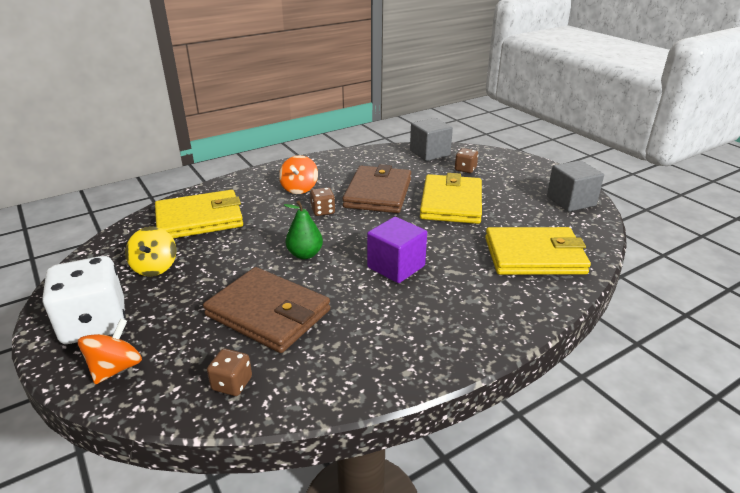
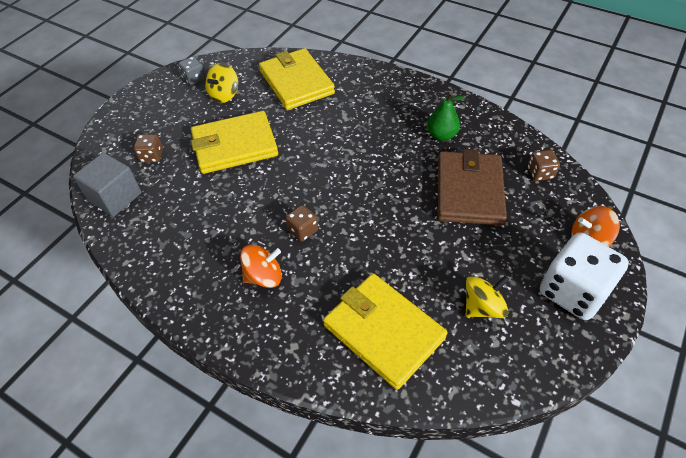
camera: 115 degrees left, 20 degrees up
(305, 254) = (384, 207): green pear -> green pear (441, 135)
(378, 193) = (241, 203): brown wallet -> none
(396, 266) = (361, 146): purple cube -> none
(533, 211) = (224, 95): none -> yellow spinning top
(571, 201) = (194, 78): grey cube -> grey dice

